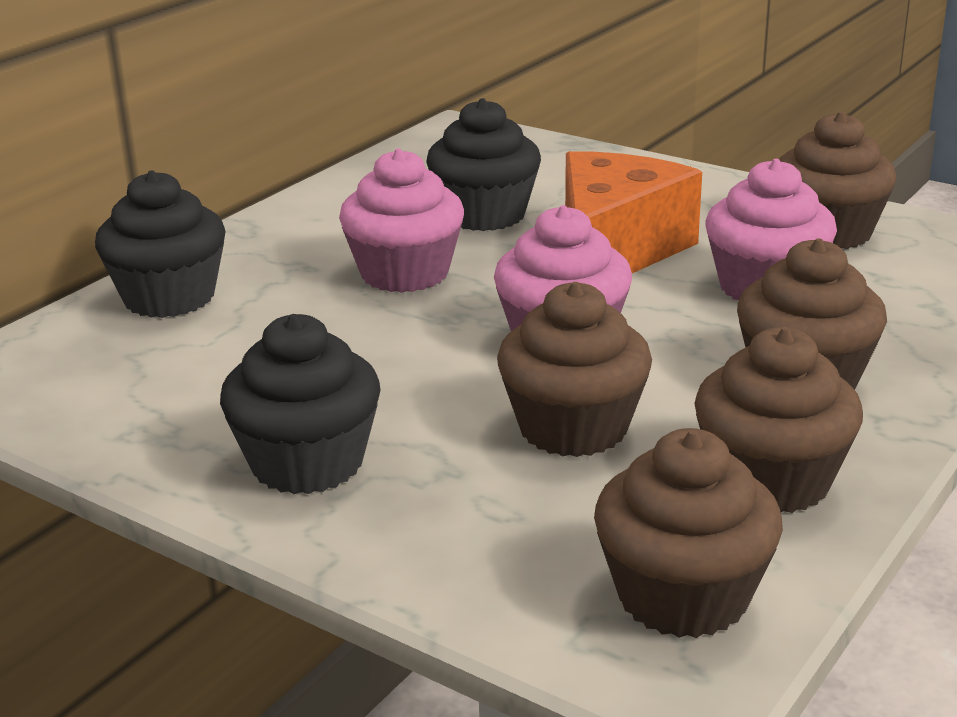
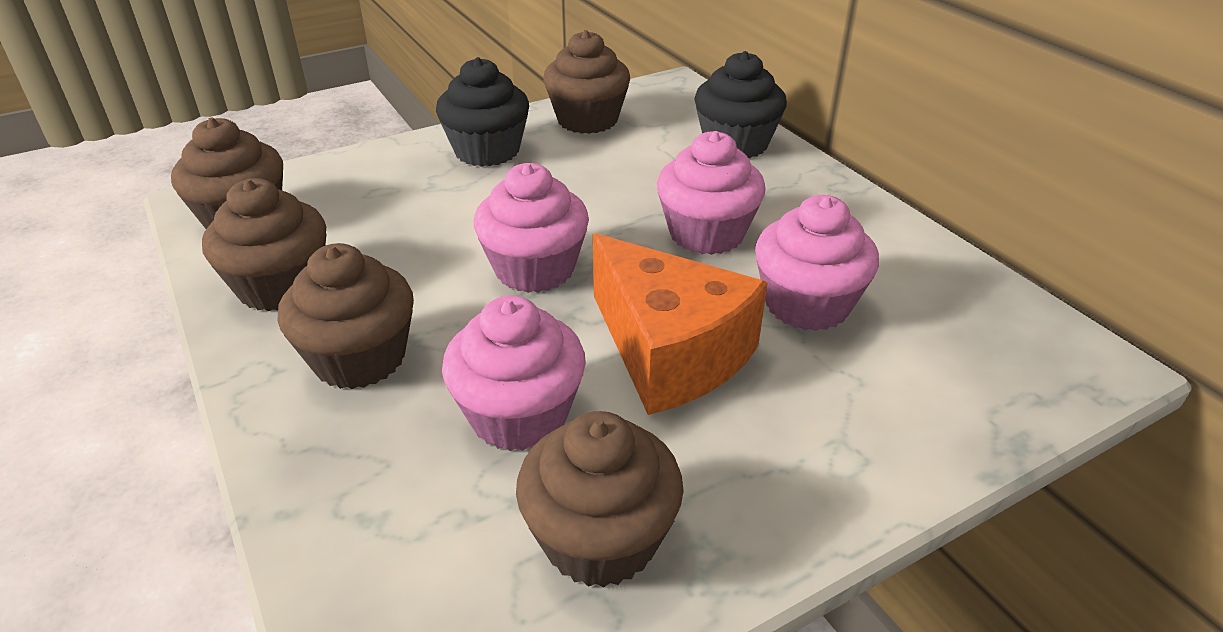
camera: 115 degrees right, 10 degrees up
(484, 215) = (807, 304): black cupcake -> pink cupcake
(573, 428) = (422, 237): brown cupcake -> brown cupcake (587, 120)

